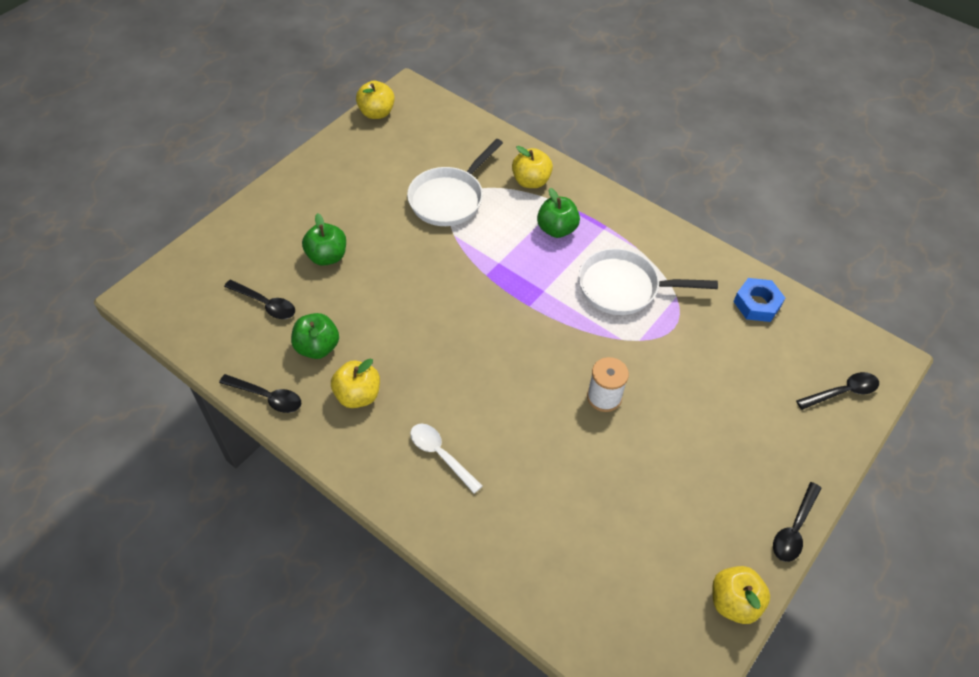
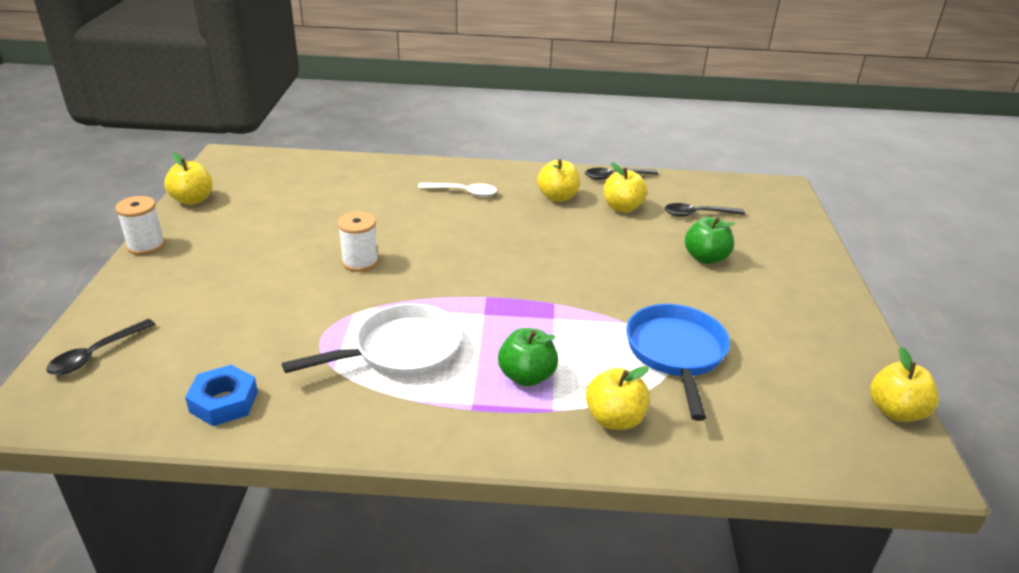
camera: 145 degrees right, 20 degrees down
(317, 347) = (622, 208): green apple -> yellow apple
(449, 198) = (676, 353): white pan -> blue pan
(794, 529) = (146, 246): black spoon -> white spool

